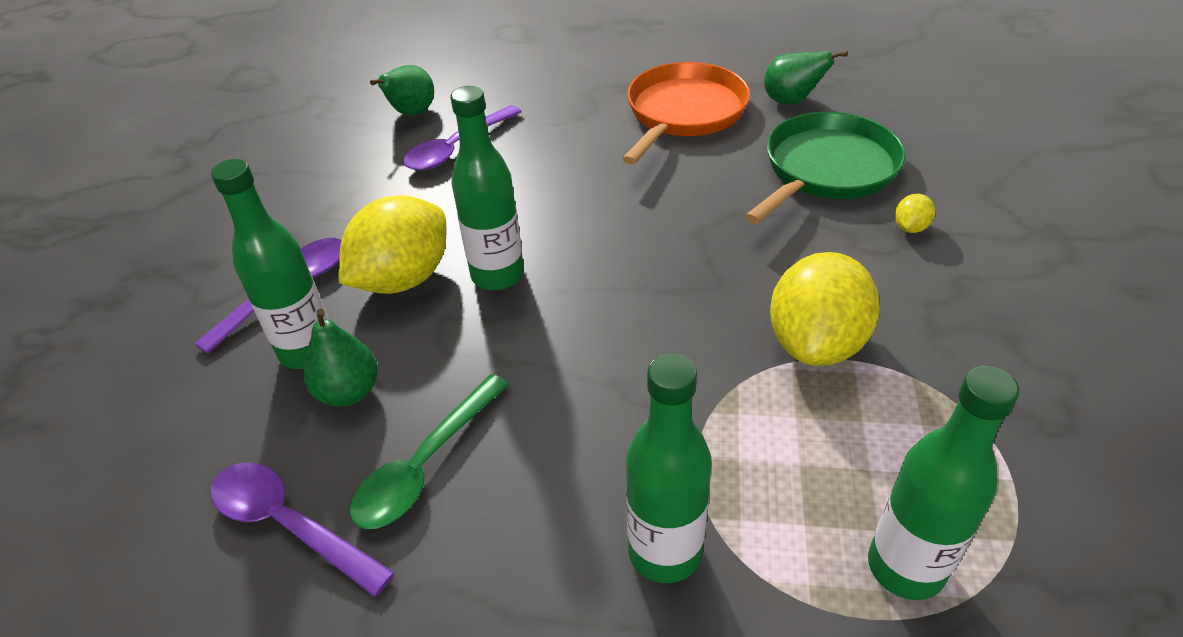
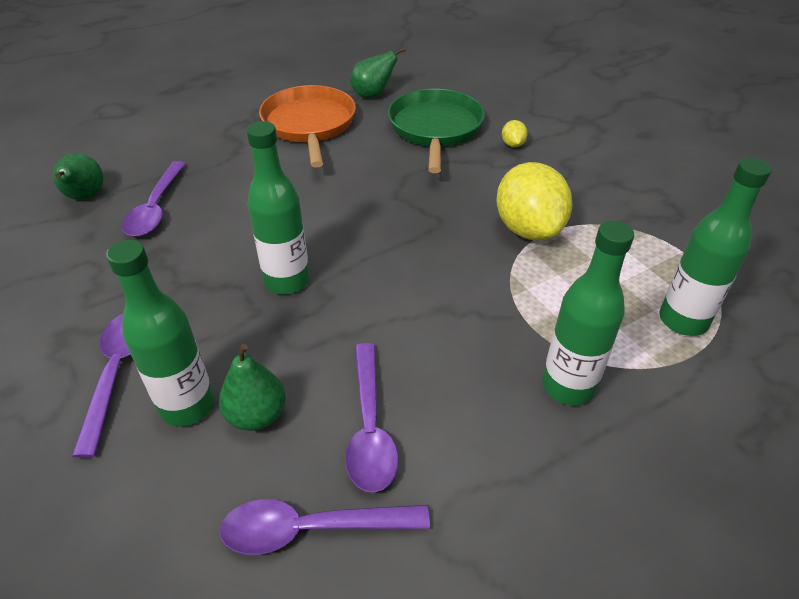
camera: 40 degrees left, 0 degrees up
(403, 279) = (213, 317): yellow lemon -> none
(426, 465) = (370, 428): green spoon -> purple spoon

